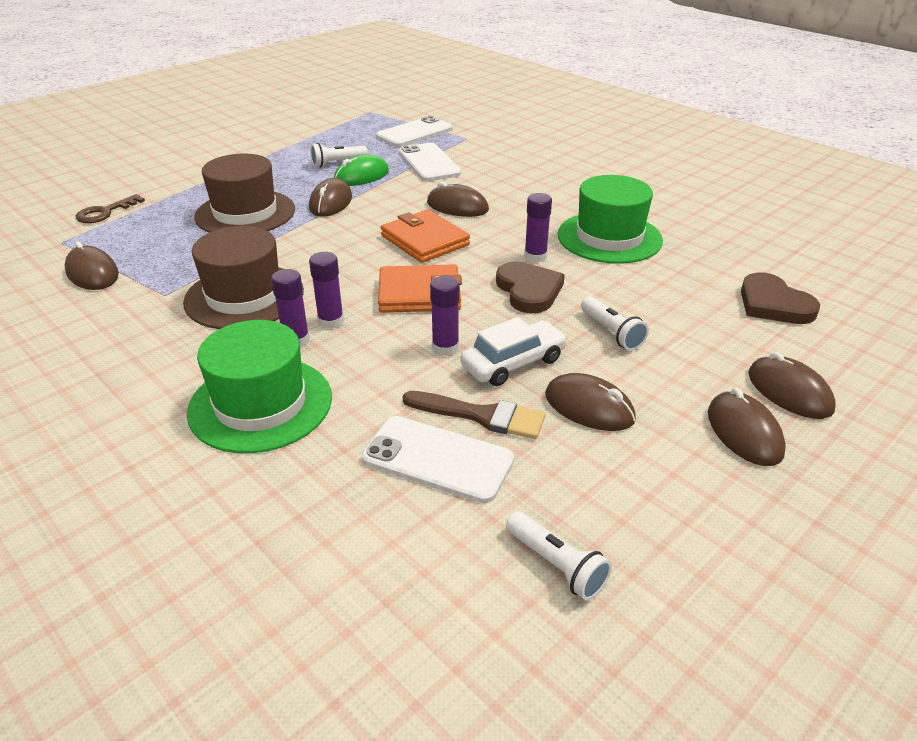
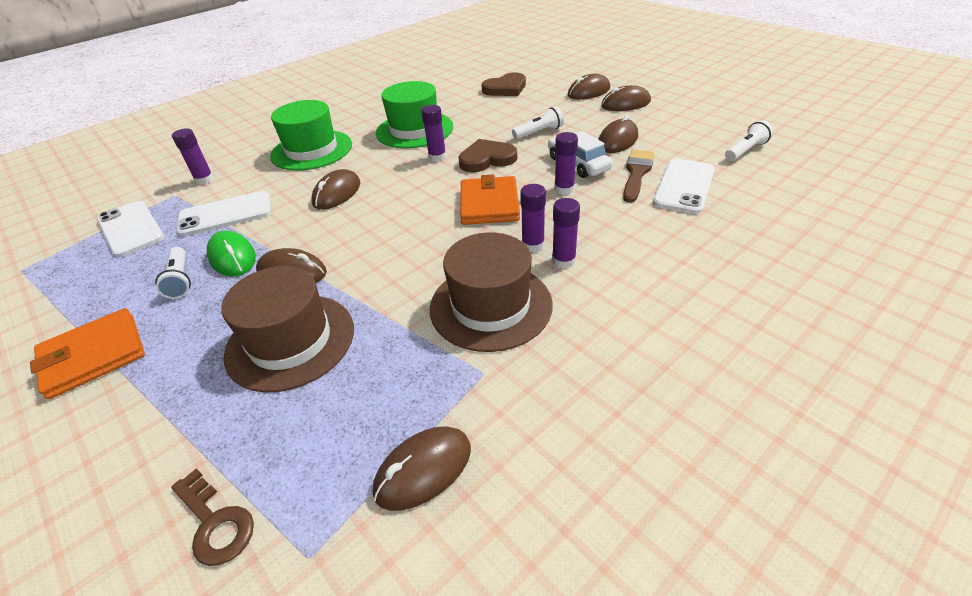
camera: 85 degrees left, 5 degrees up
(260, 404) = (655, 267): green hat -> green hat (312, 150)
(425, 240) = (398, 207): orange wallet -> orange wallet (93, 355)
(492, 144) = (204, 180): none -> purple glue stick

